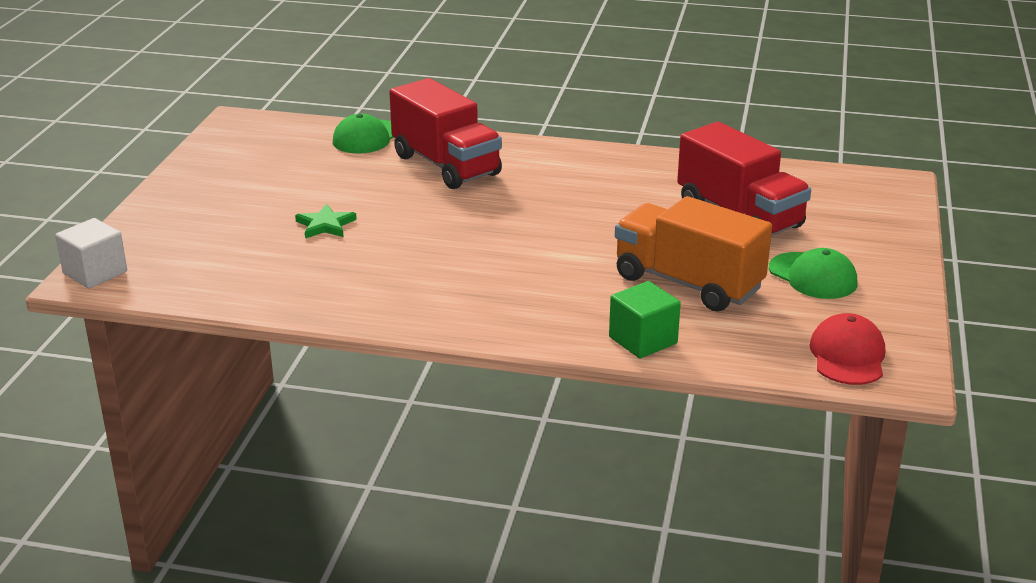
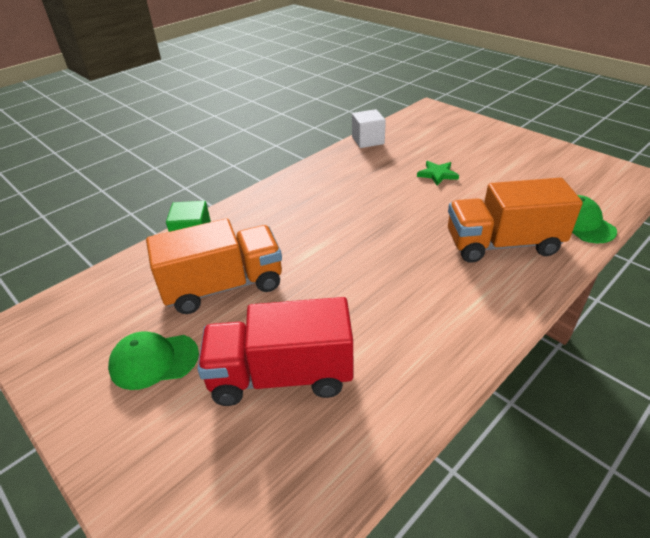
camera: 125 degrees right, 10 degrees up
(95, 273) = (435, 110): white cube -> white cube (368, 140)
(446, 165) = (502, 244): red truck -> orange truck
(847, 356) = (67, 314): red cap -> none

